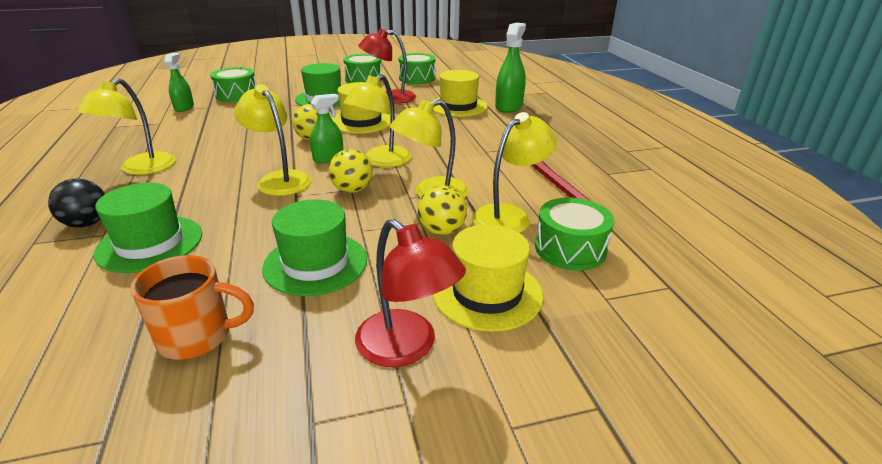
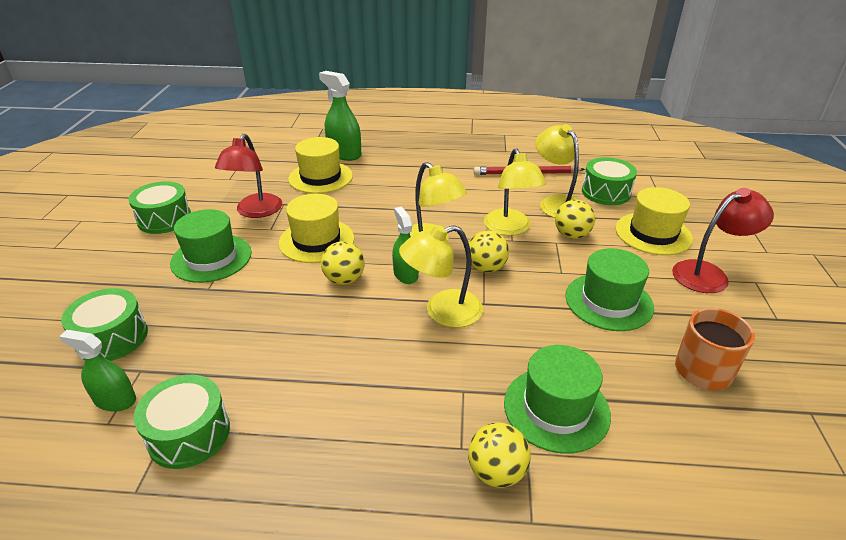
camera: 70 degrees left, 5 degrees up
(87, 223) = (496, 472): black ball -> yellow ball
(141, 169) = (352, 434): yellow lamp -> none
(417, 78) = (204, 183): green drum -> green drum (189, 434)

